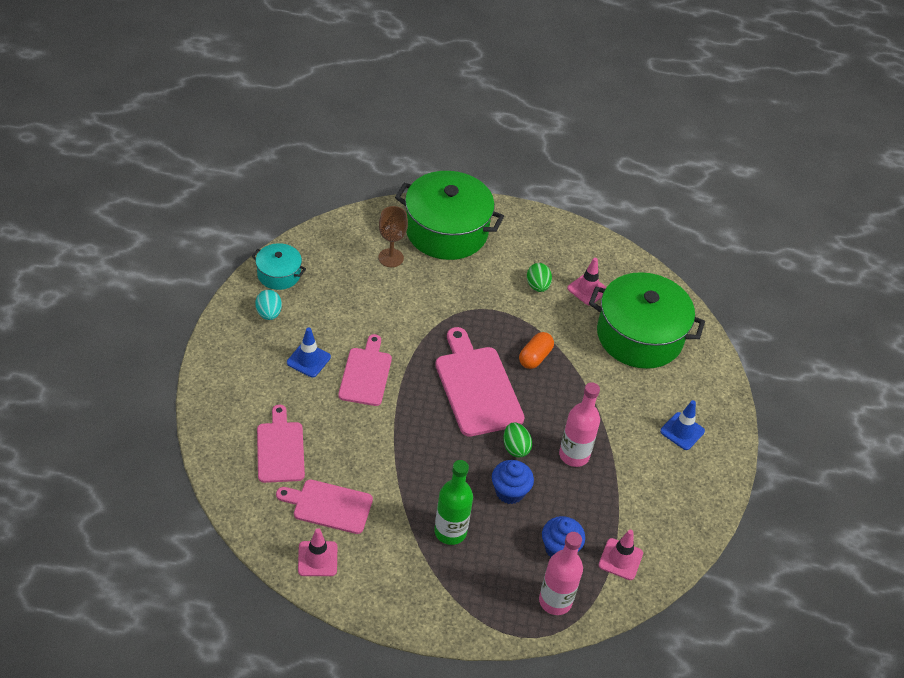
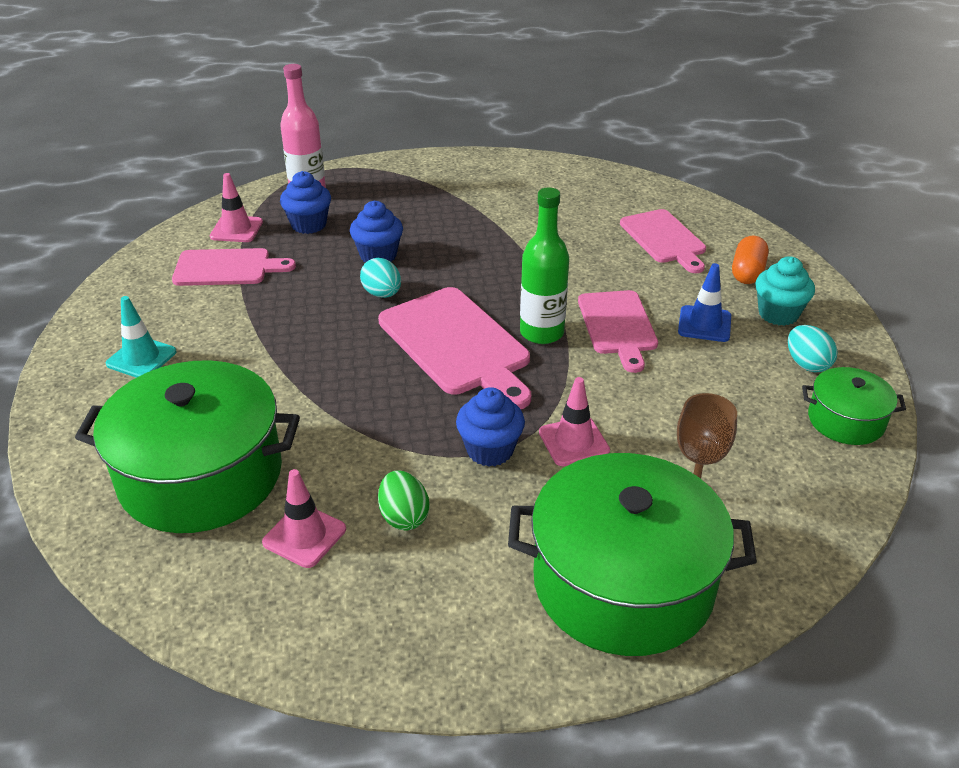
camera: 170 degrees right, 10 degrees down
(254, 355) = (778, 314): none -> turquoise cupcake
(279, 274) = (846, 420): turquoise pot -> green pot
(317, 559) = (561, 177): pink traffic cone -> pink traffic cone (574, 442)
(329, 506) = (576, 209): pink cutting board -> pink cutting board (227, 268)
(450, 532) = (435, 215): green bottle -> green bottle (541, 333)
(482, 309) = (490, 450): none -> blue cupcake
(515, 448) = (382, 294): green egg -> turquoise egg
(535, 357) = (381, 401): orange capsule -> orange capsule (747, 272)
(574, 455) = (302, 302): pink bottle -> none
(682, 431) = (141, 358): blue traffic cone -> turquoise traffic cone

